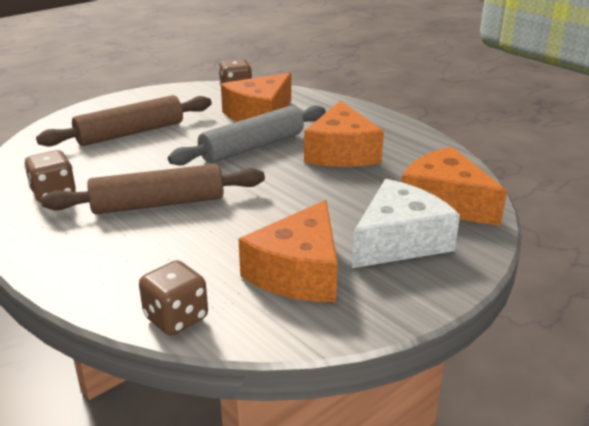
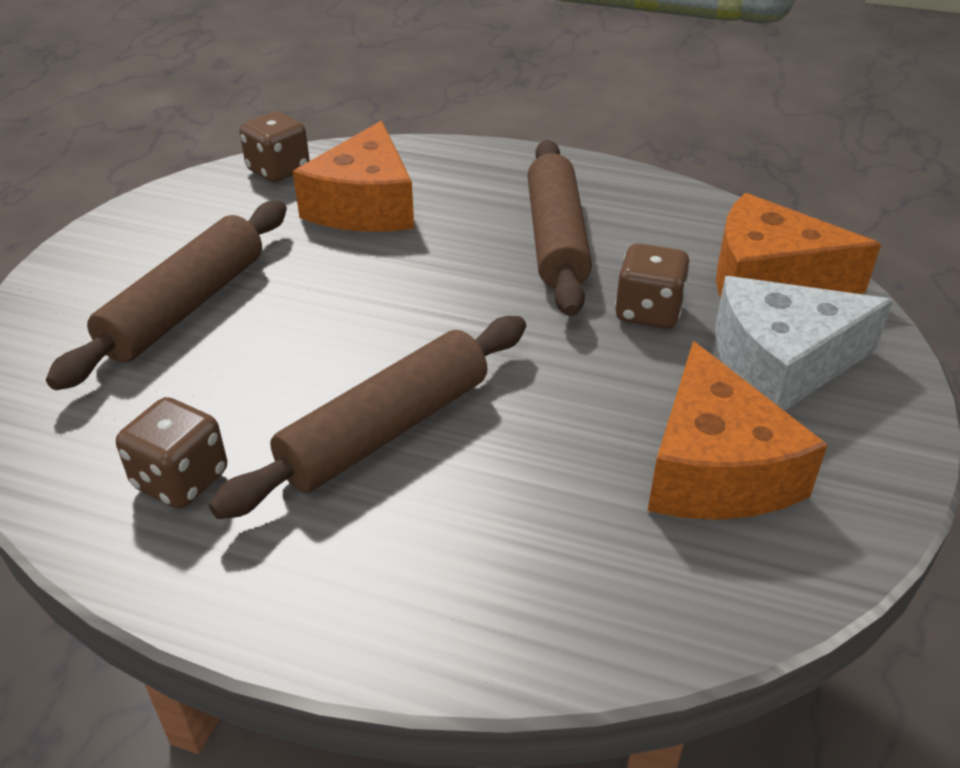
camera: 30 degrees left, 10 degrees up
(176, 318) = (639, 627): brown dice -> brown dice (648, 312)
(252, 147) = (418, 270): grey rolling pin -> none
(341, 152) = (555, 239): orange cheese -> brown rolling pin
(399, 241) = (781, 363): white cheese -> white cheese turned 120 degrees counterclockwise

